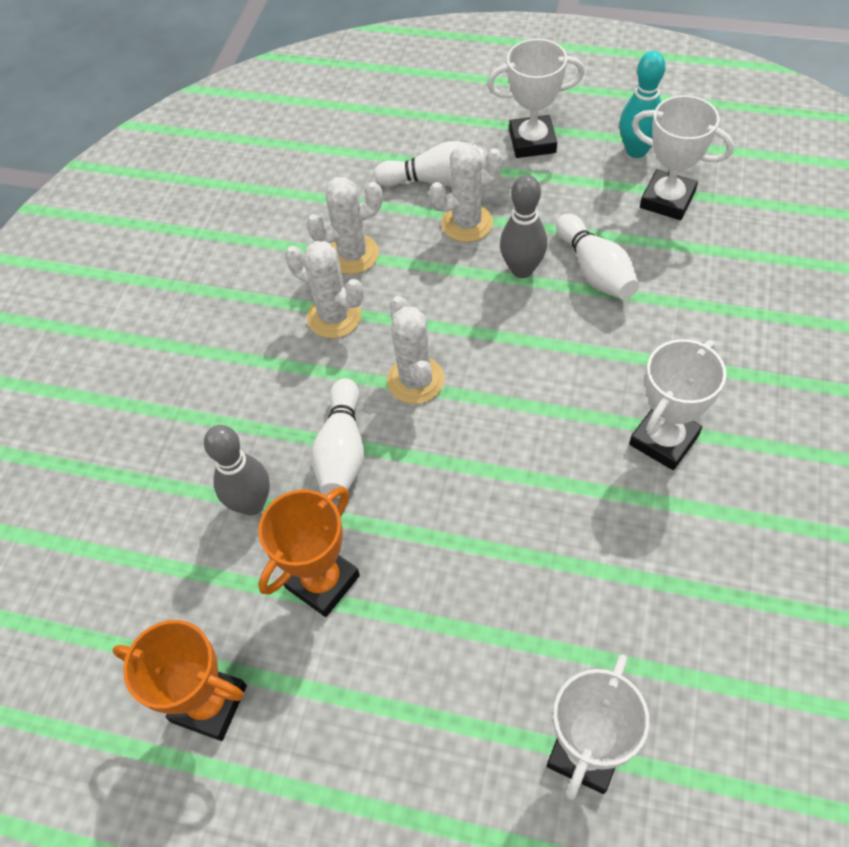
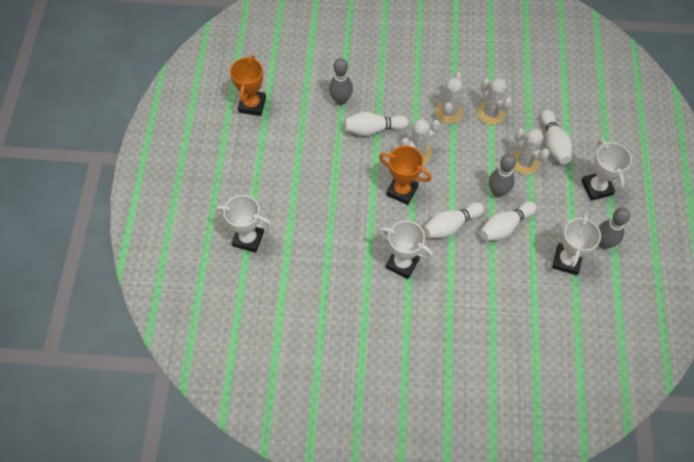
camera: 75 degrees right, 5 degrees up
(322, 581) = (308, 133): orange trophy -> orange trophy (402, 191)
(586, 349) = (450, 225): none -> white bowling pin
(636, 150) = (603, 243): turquoise bowling pin -> grey bowling pin

